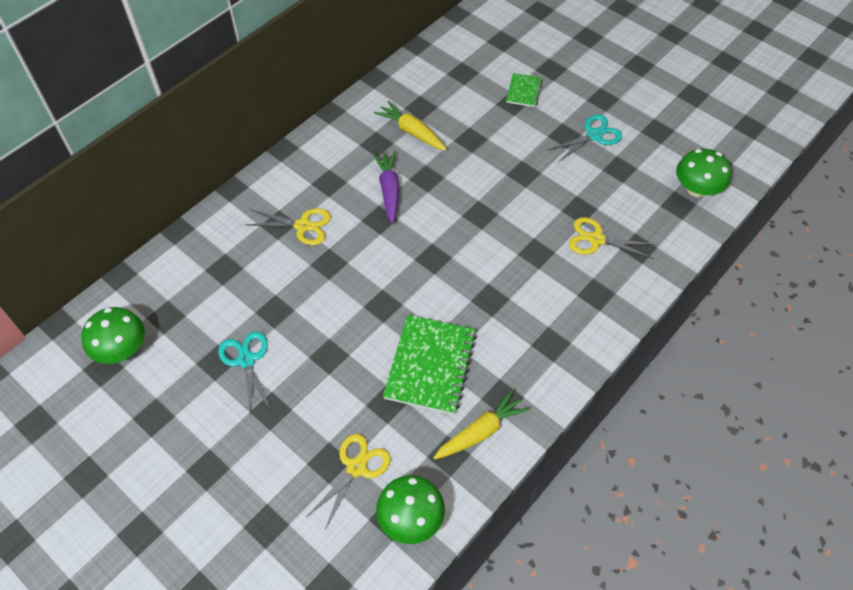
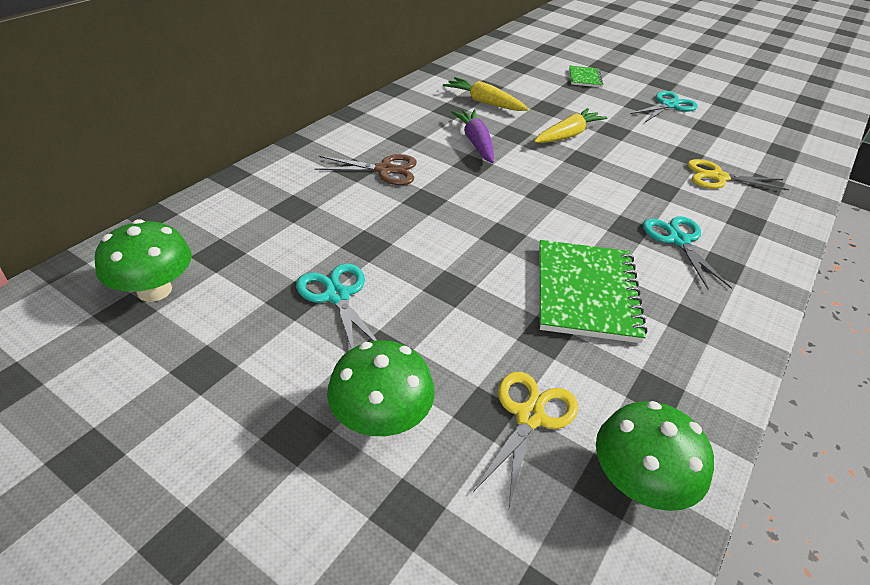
camera: 10 degrees left, 15 degrees down
(303, 226) = (384, 170): yellow scissors -> brown scissors
(481, 431) = (685, 361): yellow carrot -> yellow carrot (568, 135)
(526, 314) = (678, 240): none -> turquoise scissors
(696, 189) = (793, 141): green mushroom -> green mushroom (381, 418)

